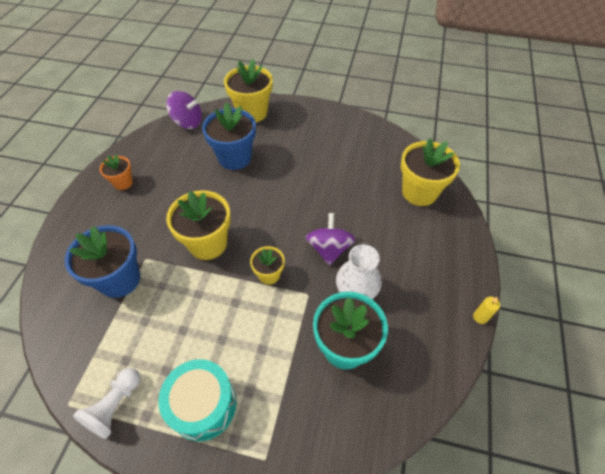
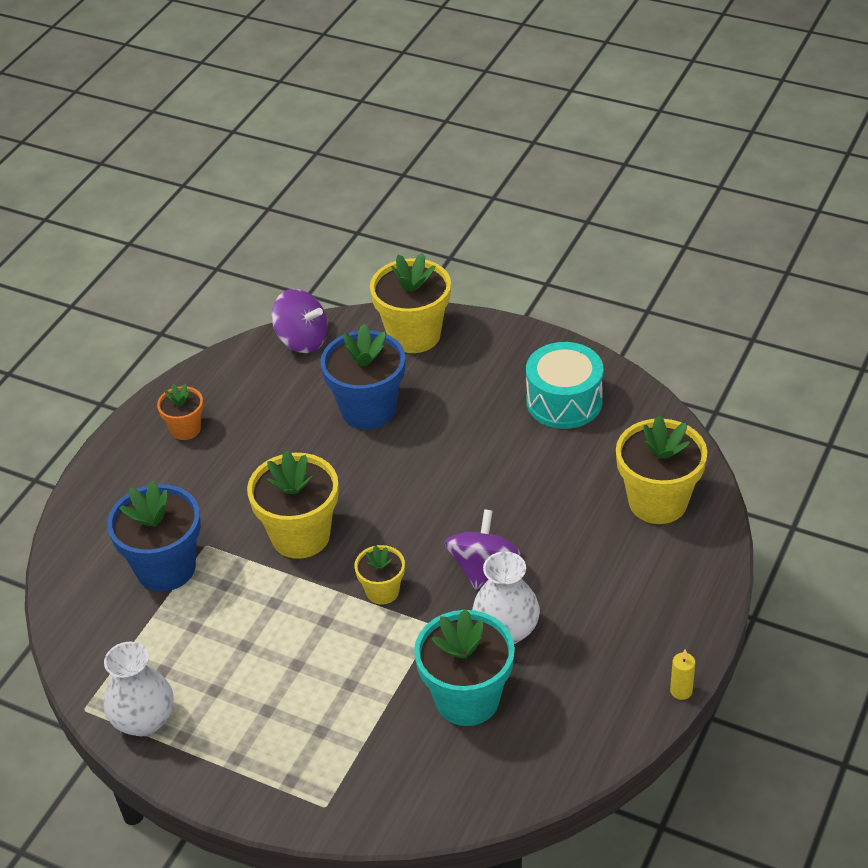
camera: 15 degrees right, 10 degrees down
(115, 406) = (144, 720): white pawn -> white vase
(203, 405) = (257, 736): turquoise drum -> turquoise drum (564, 401)

